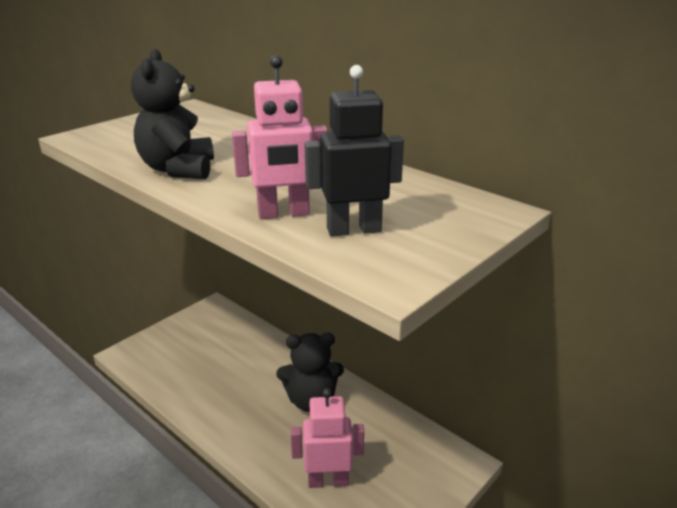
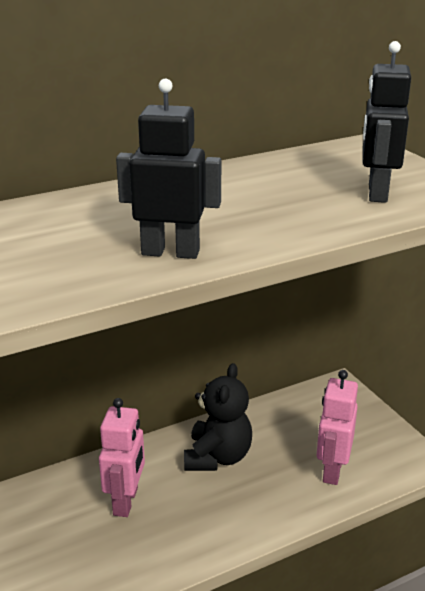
camera: 70 degrees left, 0 degrees up
(178, 169) = (170, 252): black teddy bear -> black robot
(283, 214) = (330, 214): pink robot -> pink robot (126, 501)

